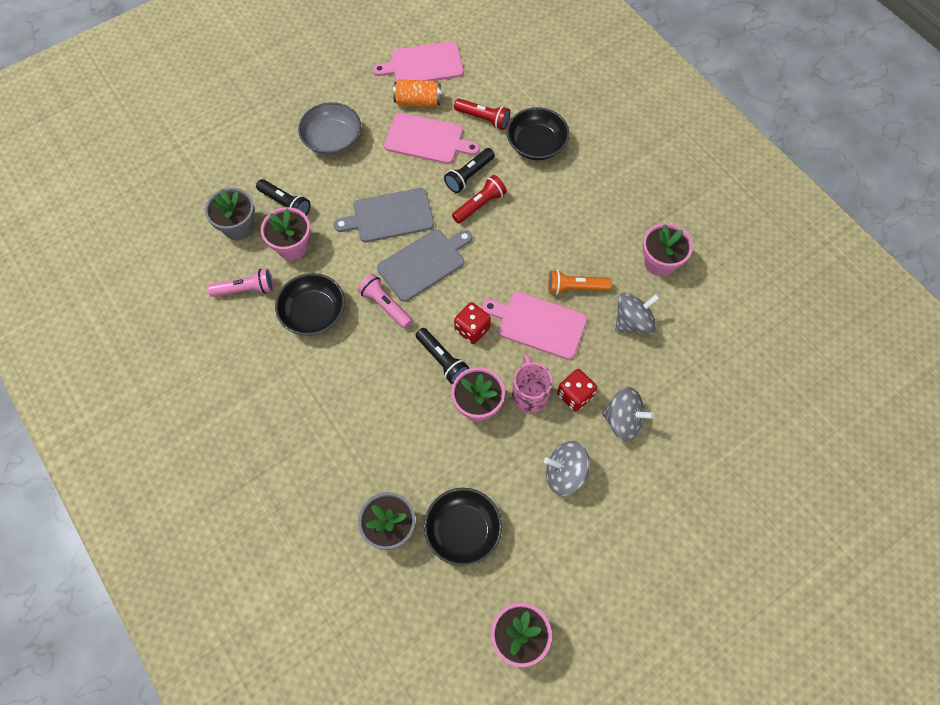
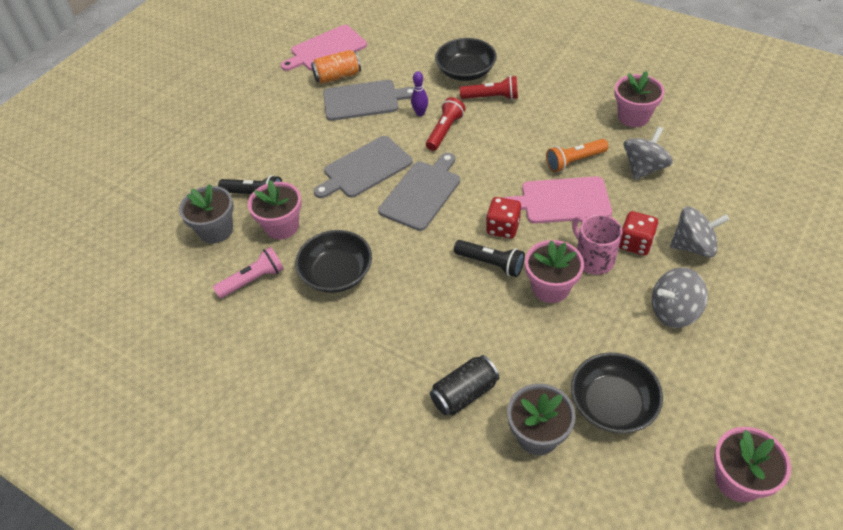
camera: 20 degrees left, 15 degrees down
(332, 139) = (273, 129): grey bowl -> none
(355, 467) = (464, 393): none -> black can
(385, 305) = (406, 240): pink flashlight -> none
(427, 139) = (364, 100): pink cutting board -> grey cutting board
(469, 175) = (420, 113): black flashlight -> purple bowling pin
(483, 119) = (406, 69): red flashlight -> red flashlight (491, 97)

